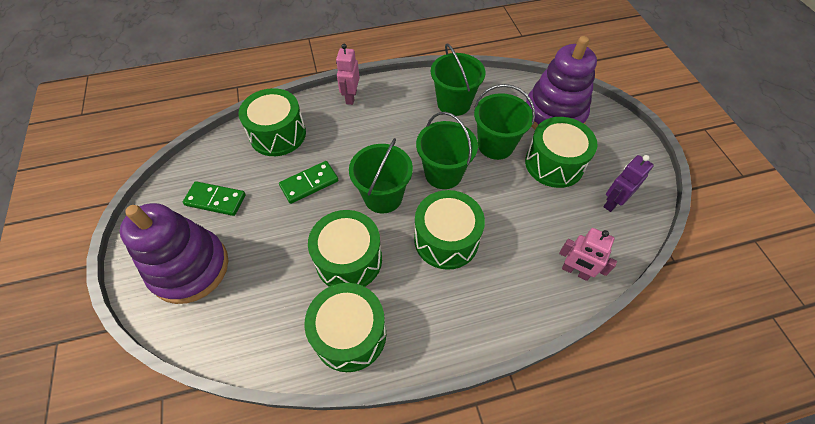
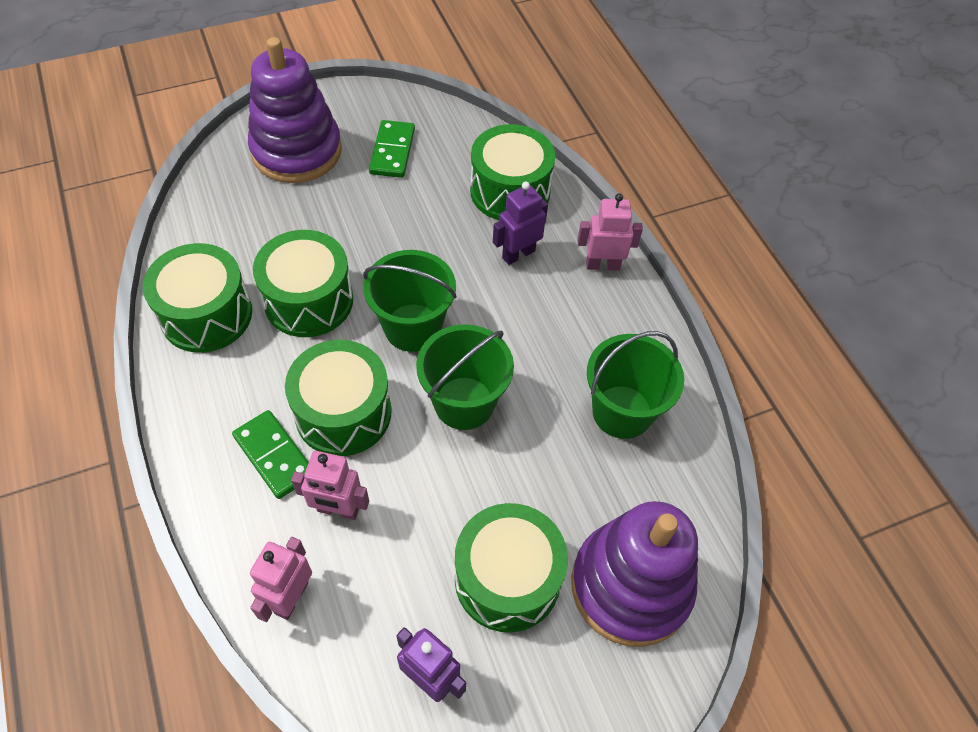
camera: 80 degrees right, 0 degrees up
(309, 183) = (427, 240): green domino -> green domino (274, 456)
(333, 136) = (518, 254): none -> purple robot
(495, 145) = (535, 480): green bucket -> none
(516, 244) = (338, 510): none -> pink robot

